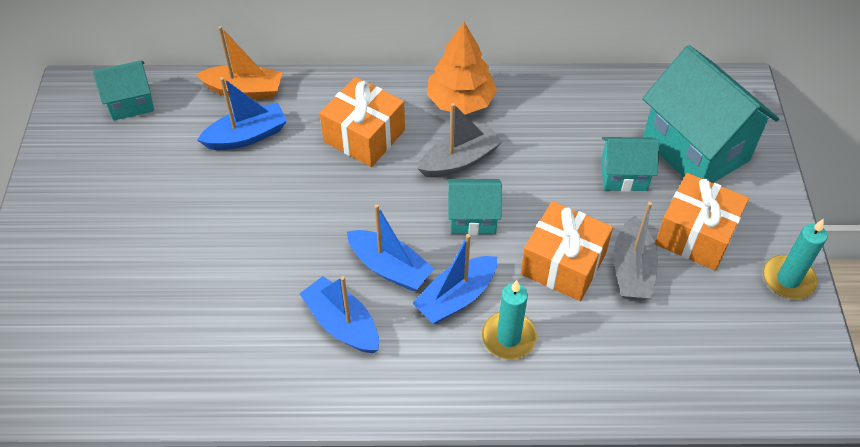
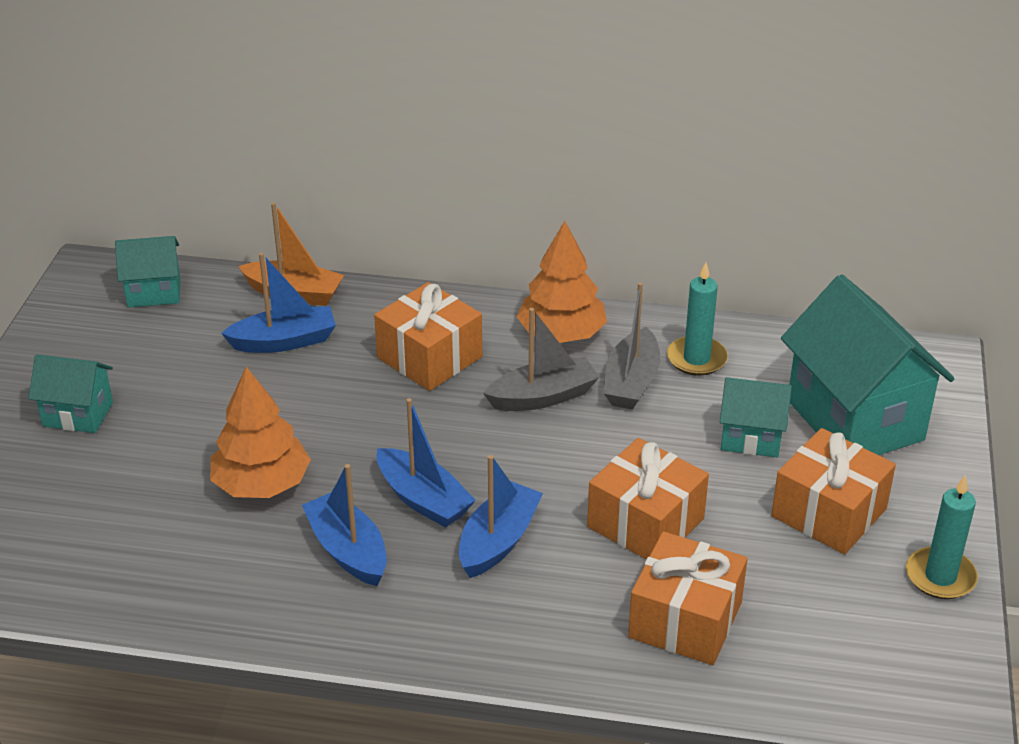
camera: 10 degrees right, 15 degrees down
(260, 272) = (262, 484): none -> orange tree
(456, 297) = (498, 541): blue boat -> blue boat turned 150 degrees clockwise
(472, 218) = (542, 460): turquoise house -> turquoise house (78, 414)
(508, 337) = (553, 592): turquoise candle -> turquoise candle (696, 359)
(612, 347) = (685, 620): none -> orange gift
(632, 269) = (733, 540): grey boat -> grey boat (631, 382)

